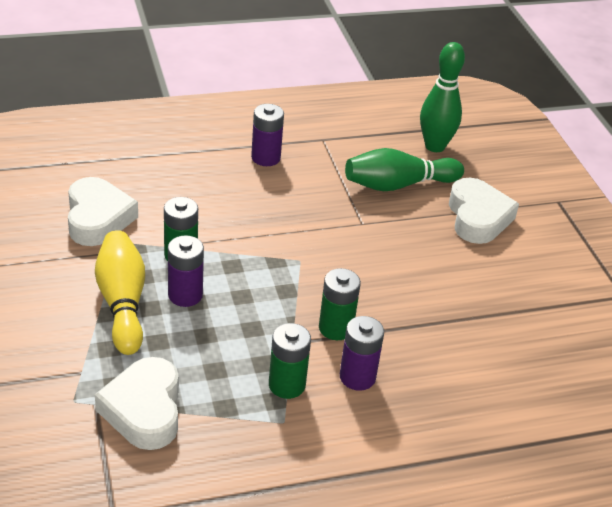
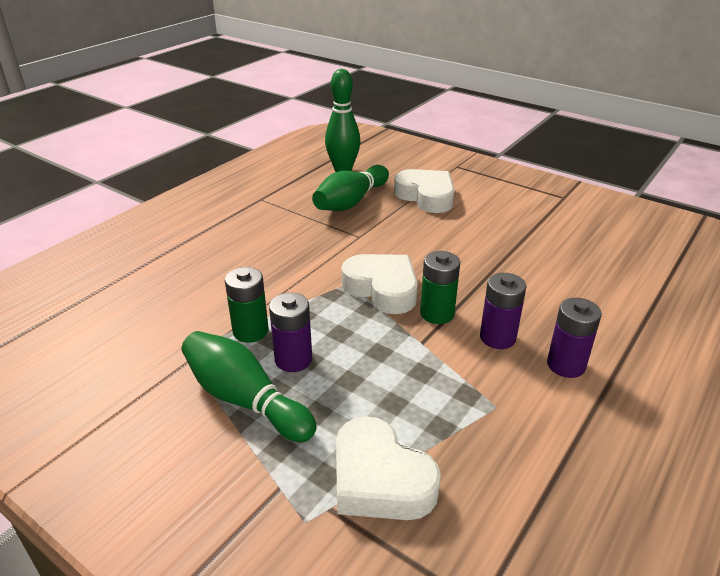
camera: 35 degrees left, 5 degrees down
(98, 218) = (137, 344): white heart -> white heart (382, 289)
(122, 303) = (245, 400): yellow bowling pin -> green bowling pin
(265, 158) = (233, 229): purple battery -> purple battery (566, 365)
(287, 385) = (460, 376): green battery -> none

